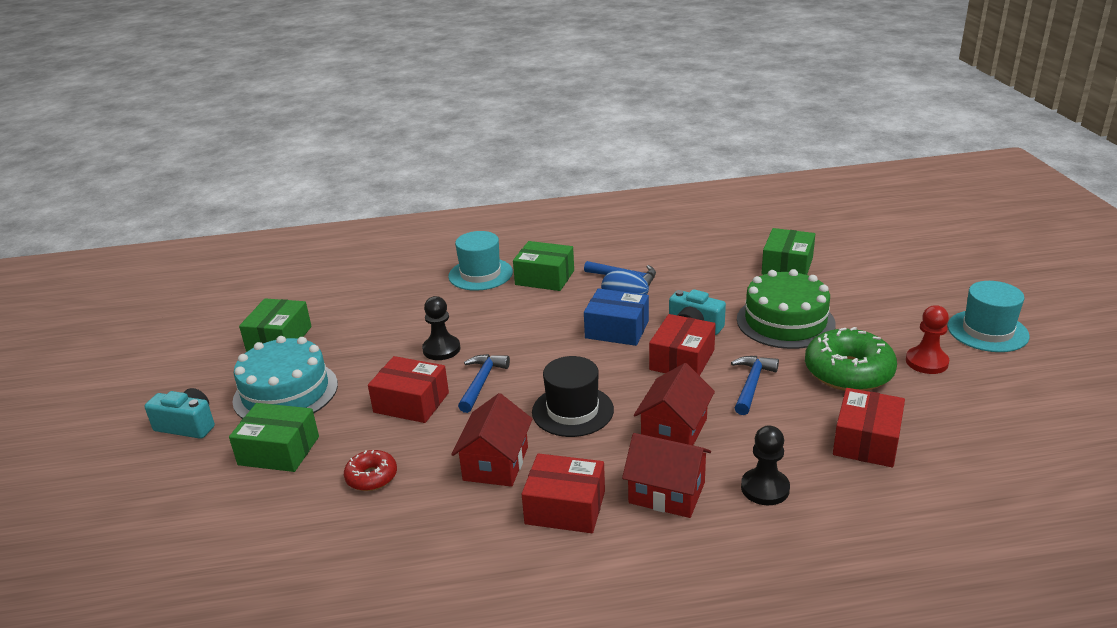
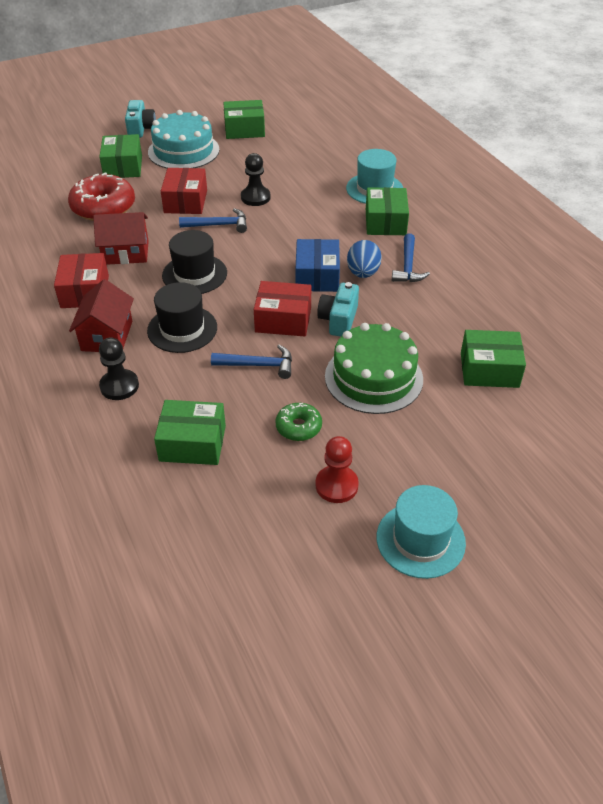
camera: 70 degrees right, 15 degrees up
(371, 477) = (103, 207): red donut -> red donut, size x1.86
(674, 430) = (182, 329): red house -> black hat
(848, 372) = (298, 427): green donut -> green donut, size x0.54
(866, 441) = (192, 443): red box -> green box

